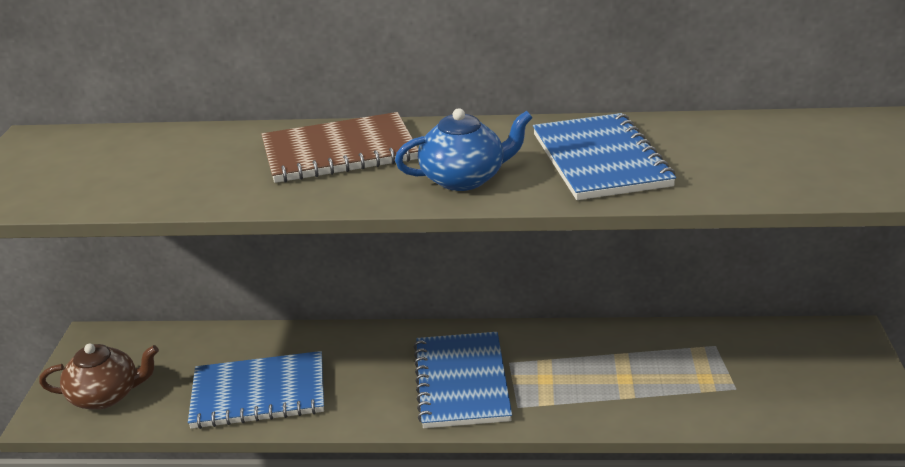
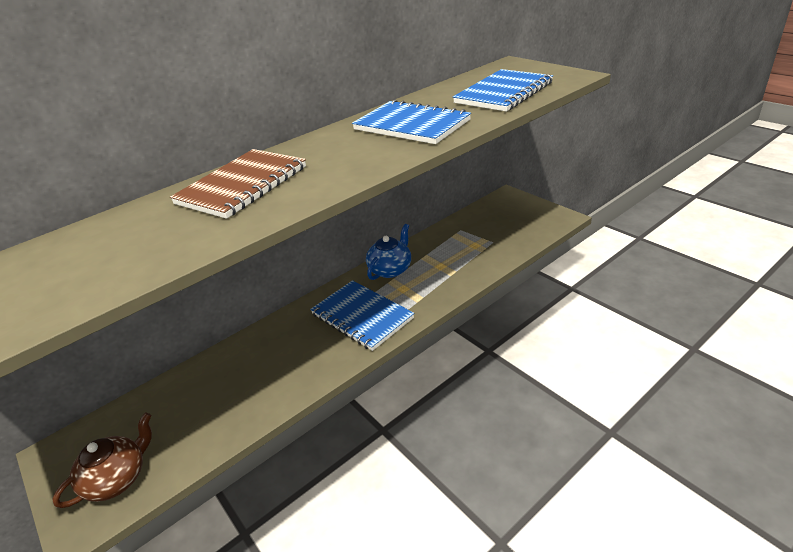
camera: 40 degrees left, 5 degrees up
(259, 393) = (241, 400): blue notebook -> blue notebook (504, 93)
(464, 179) = (353, 163): blue teapot -> blue teapot (391, 269)

